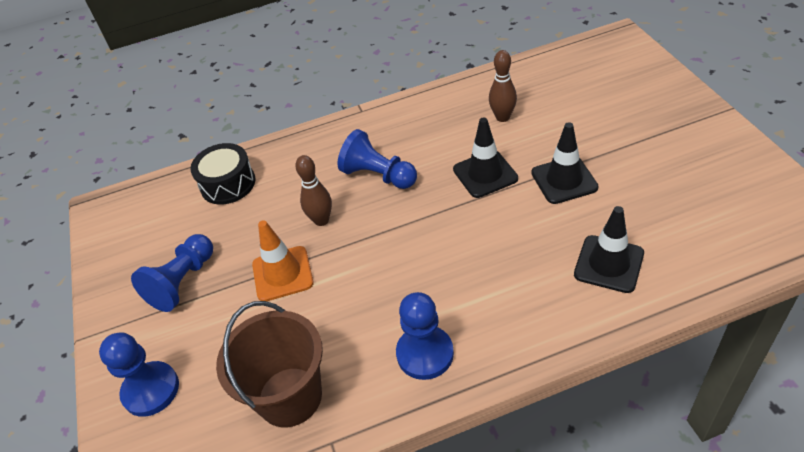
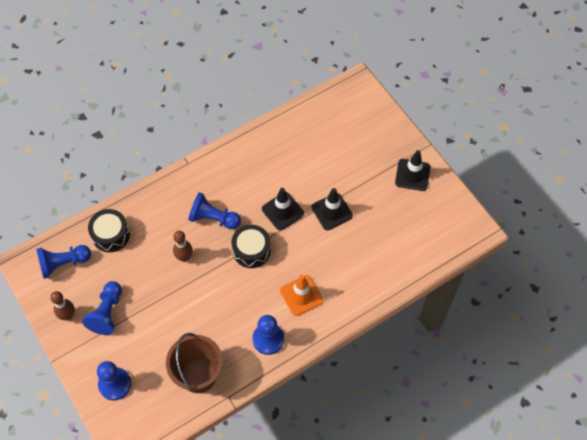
camera: 20 degrees left, 15 degrees up
(150, 212) = (63, 264): none -> blue pawn
(282, 274) = (170, 299): orange traffic cone -> orange traffic cone (301, 295)
(426, 220) = (251, 250): none -> black drum
(502, 117) = (287, 163): brown bowling pin -> brown bowling pin (68, 316)
(608, 264) = (362, 269): black traffic cone -> black traffic cone (412, 175)

